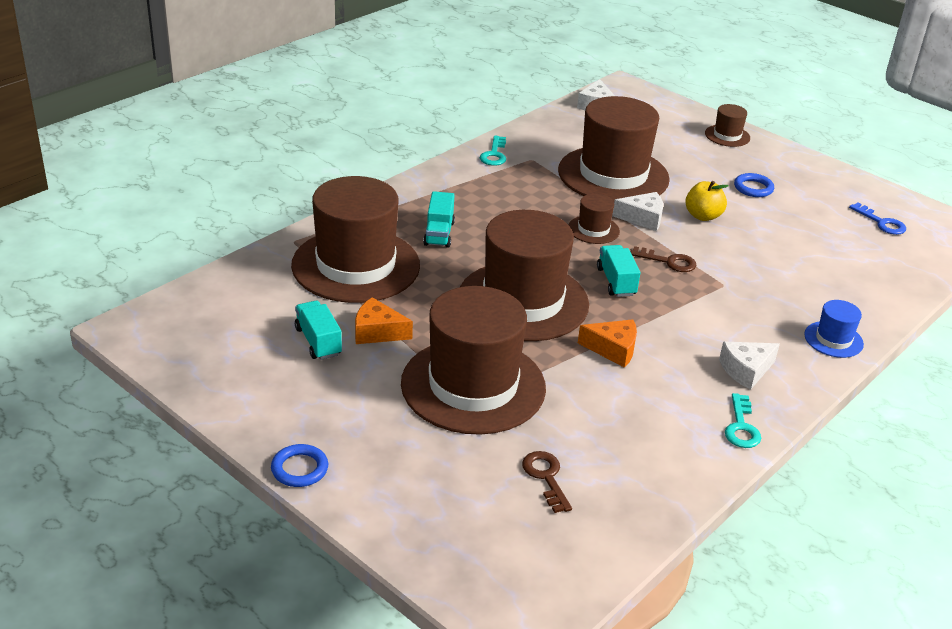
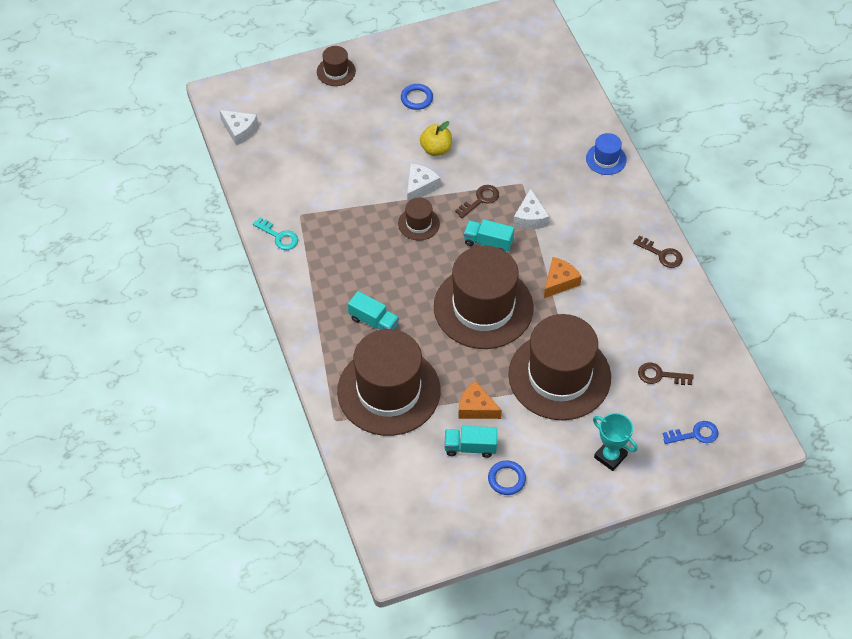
camera: 60 degrees left, 20 degrees up
(299, 469) = (595, 502): blue ring -> blue ring (506, 479)
(377, 332) = (476, 408): orange cheese -> orange cheese turned 75 degrees clockwise
(381, 463) = (610, 456): none -> turquoise trophy
(613, 175) = (352, 174): brown hat -> none
(741, 427) = (662, 254): turquoise key -> brown key
(746, 370) = (613, 222): white cheese -> white cheese (530, 217)
(881, 222) = (497, 52): blue key -> blue key (695, 434)

